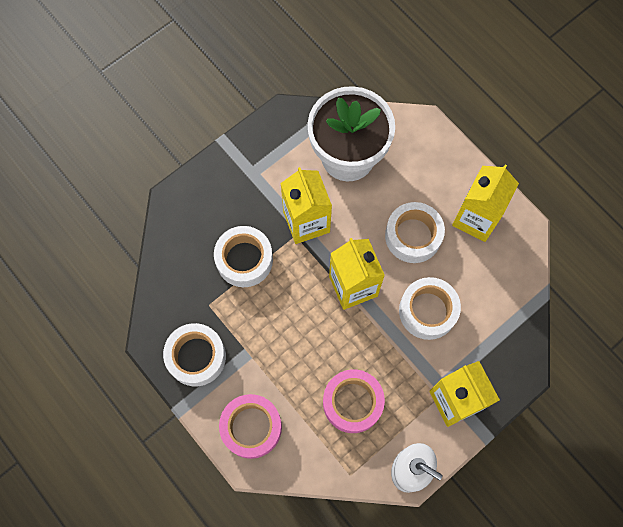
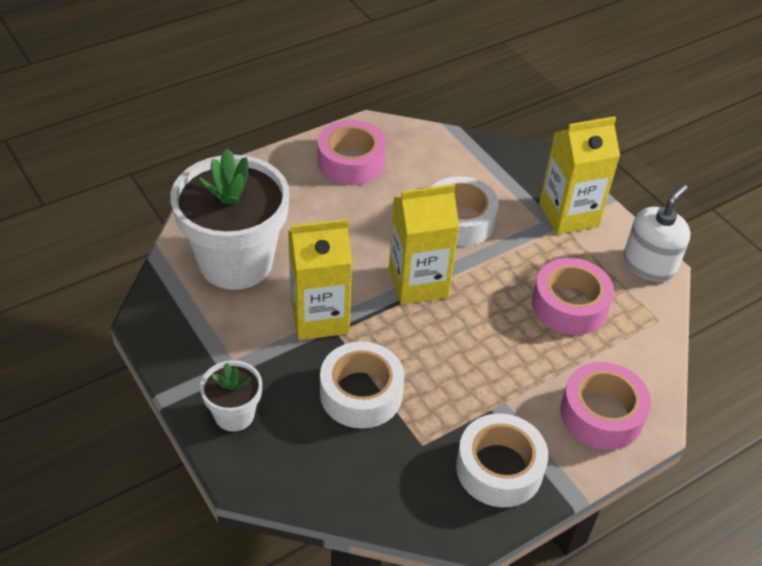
camera: 85 degrees left, 25 degrees down
(215, 184) = (234, 415): none -> white flower pot
(413, 236) = (362, 218): white tape -> none
(476, 218) = (351, 162): yellow carton -> pink tape

